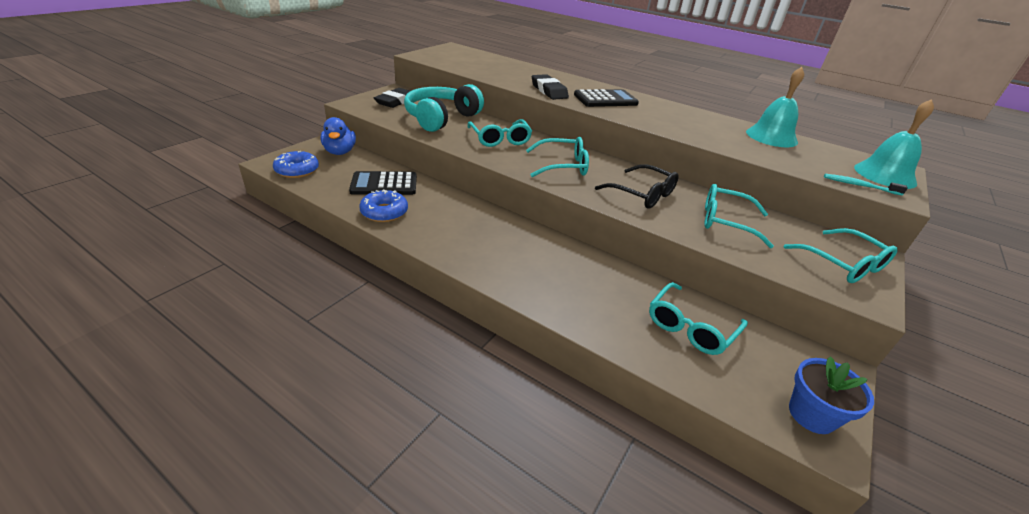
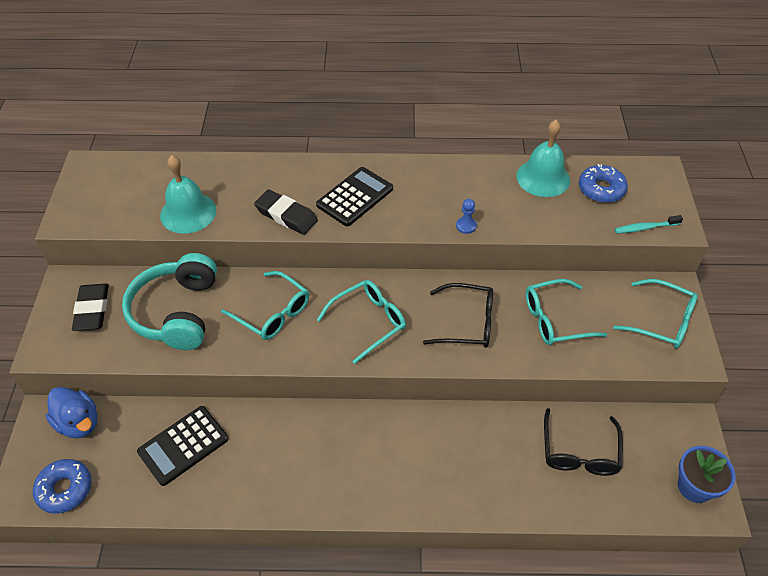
camera: 30 degrees left, 15 degrees up
(384, 212) = (225, 489): blue donut -> blue donut (601, 189)
(681, 133) = (466, 226): none -> blue pawn
(691, 327) = (579, 452): turquoise glasses -> black glasses
(884, 175) = (656, 193): turquoise bell -> turquoise bell (188, 212)

